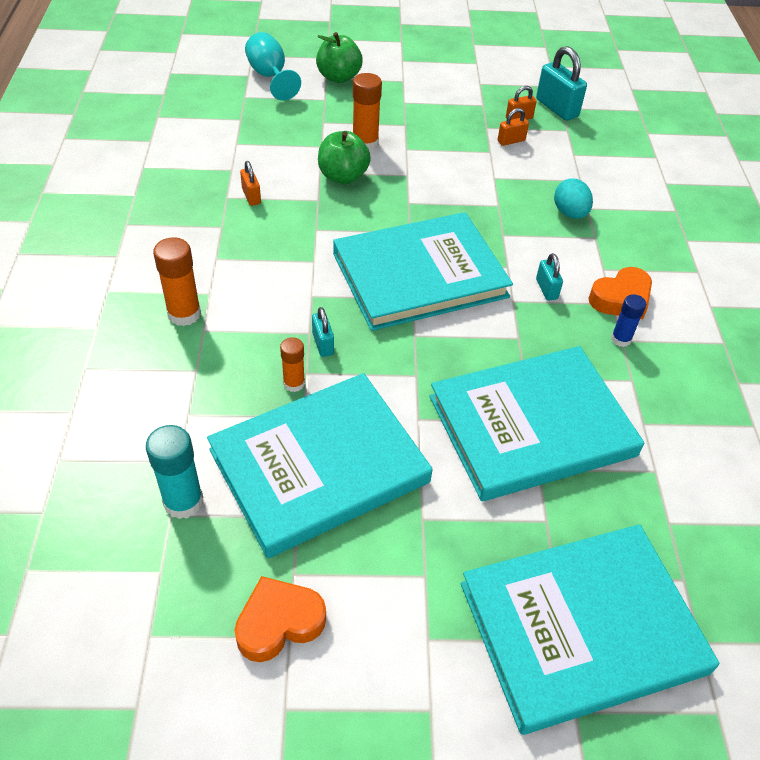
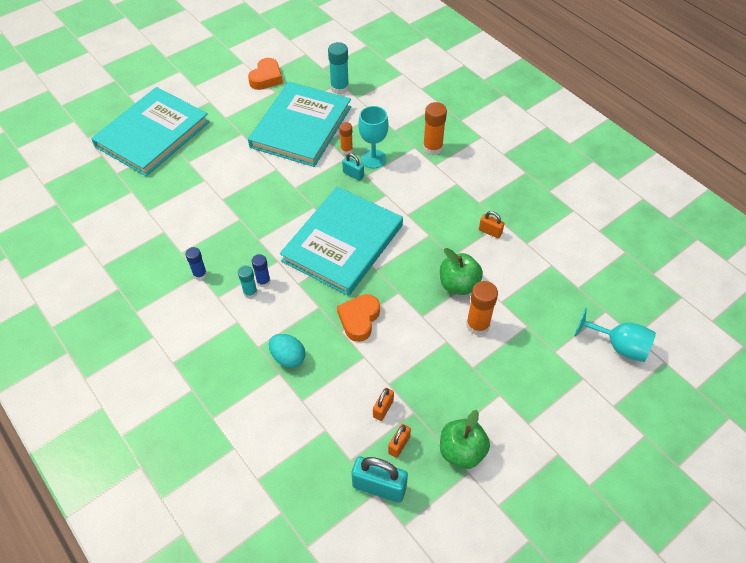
camera: 145 degrees right, 5 degrees up
(274, 348) = (373, 159): none -> turquoise goblet
(339, 77) = (575, 386): green apple -> green apple (462, 451)
(531, 426) = (220, 196): turquoise book -> none
(546, 289) = (263, 281): turquoise padlock -> blue glue stick
(570, 287) = (250, 292): none -> turquoise glue stick
(621, 299) = (214, 304): orange heart -> orange heart (359, 319)

